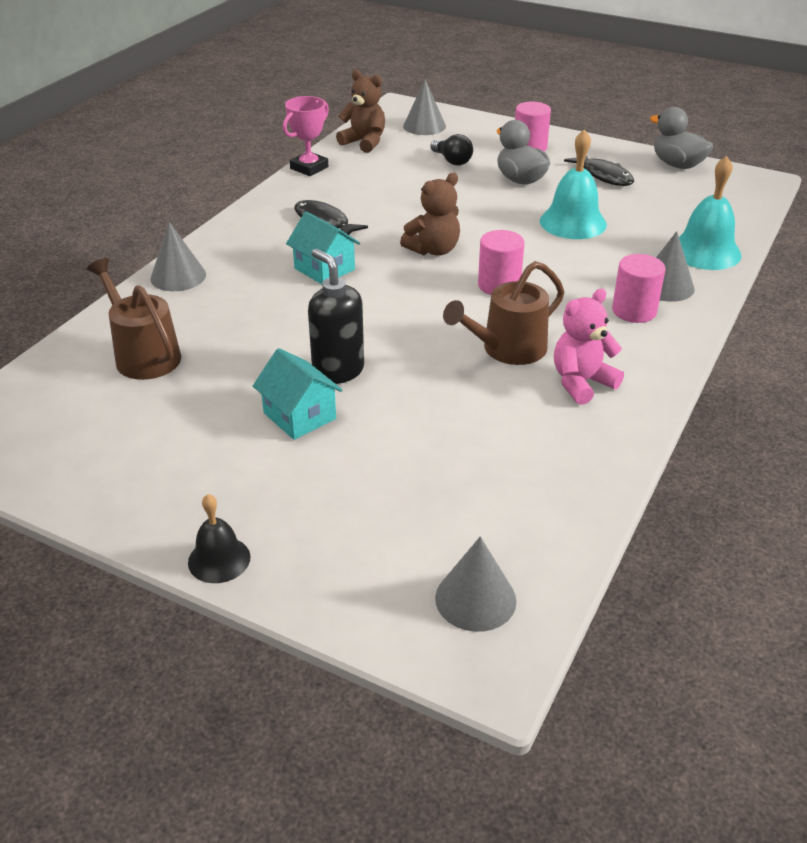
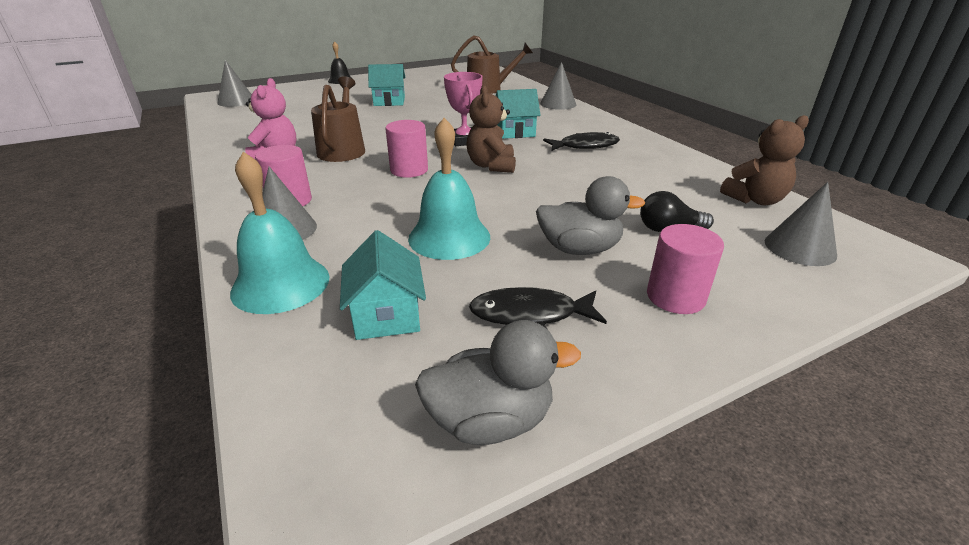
camera: 125 degrees right, 5 degrees down
(309, 168) = (700, 163): pink trophy -> pink trophy (464, 141)
(338, 371) = (407, 113): black soap dispenser -> none
(668, 209) = (387, 315): none -> turquoise house

